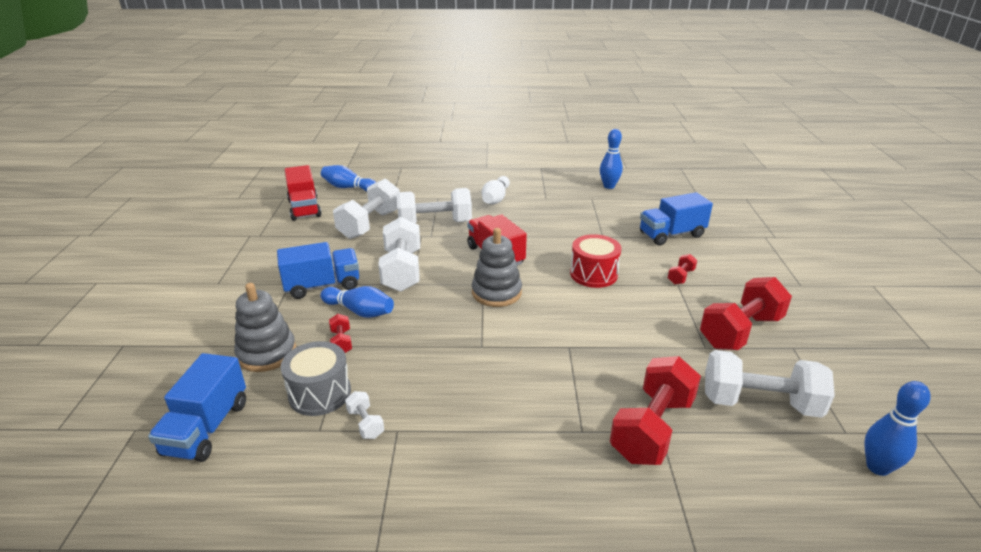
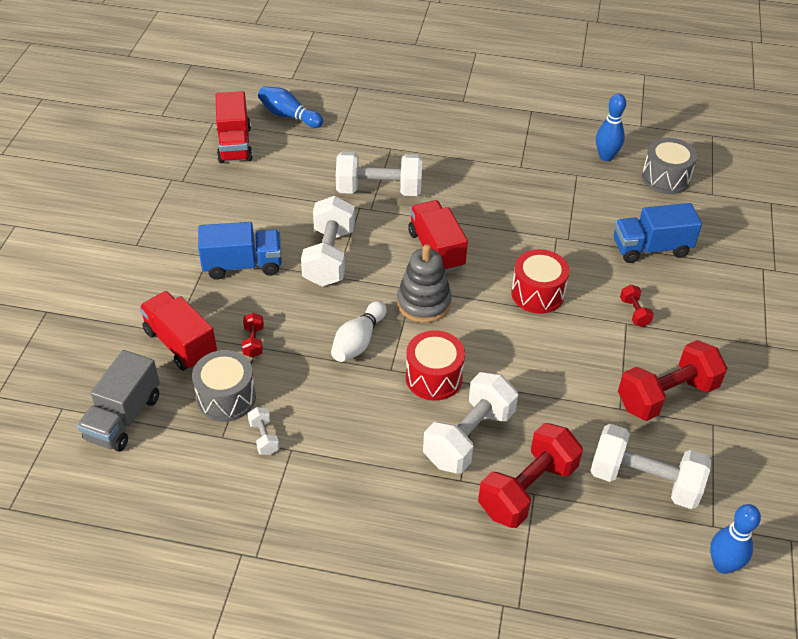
camera: 10 degrees right, 15 degrees up
(206, 428) = (123, 418): blue truck -> grey truck
(267, 353) = (181, 343): grey stacking toy -> red truck
(360, 311) = (276, 305): blue bowling pin -> none
(370, 224) = (305, 181): white dumbbell -> white dumbbell (469, 437)
(495, 199) = (460, 159): white bowling pin -> white bowling pin (358, 341)
(524, 347) = (434, 377): none -> red drum
(660, 193) = (665, 178): none -> grey drum
(680, 277) = (634, 312): red dumbbell -> red dumbbell turned 60 degrees counterclockwise

